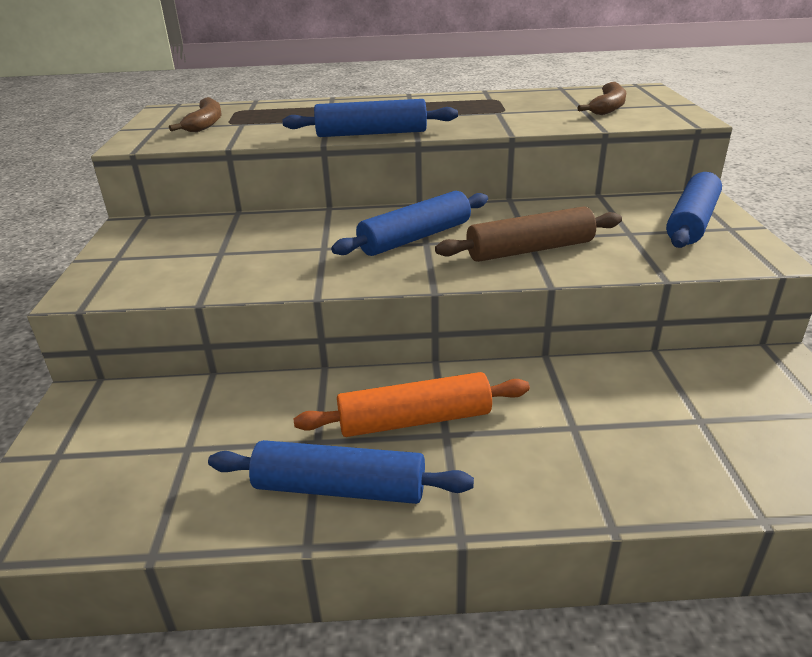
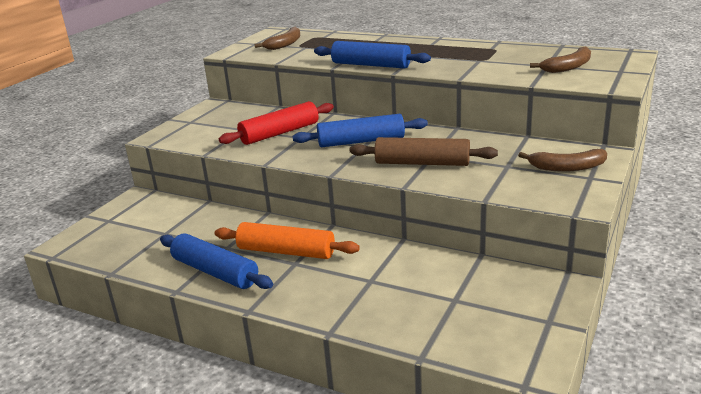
camera: 30 degrees right, 5 degrees down
(285, 248) = (279, 133): none -> red rolling pin
(691, 222) = (567, 167): blue rolling pin -> brown banana

